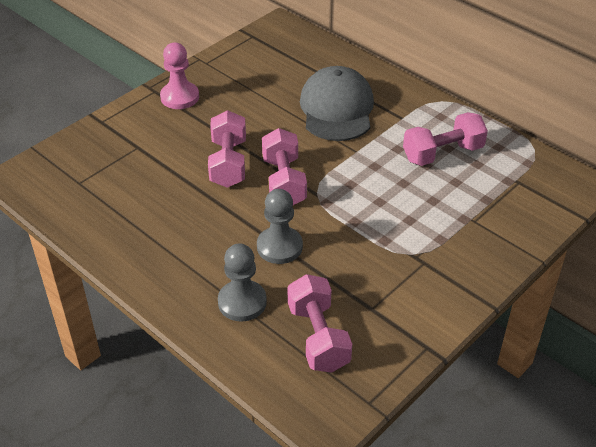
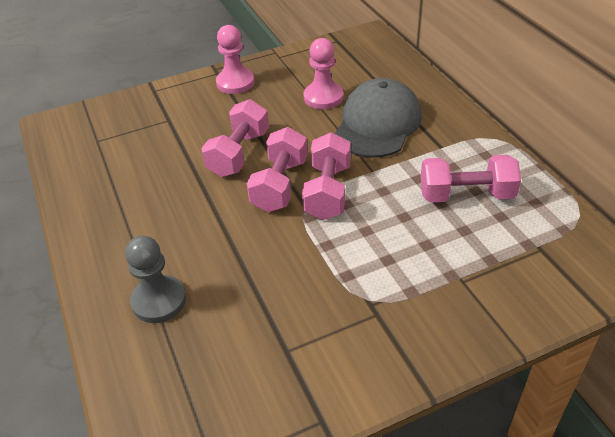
camera: 25 degrees right, 0 degrees up
(273, 94) = (323, 97): none -> pink pawn
(279, 247) = (233, 251): grey pawn -> none
(318, 337) = (209, 366): pink dumbbell -> pink dumbbell (328, 191)

